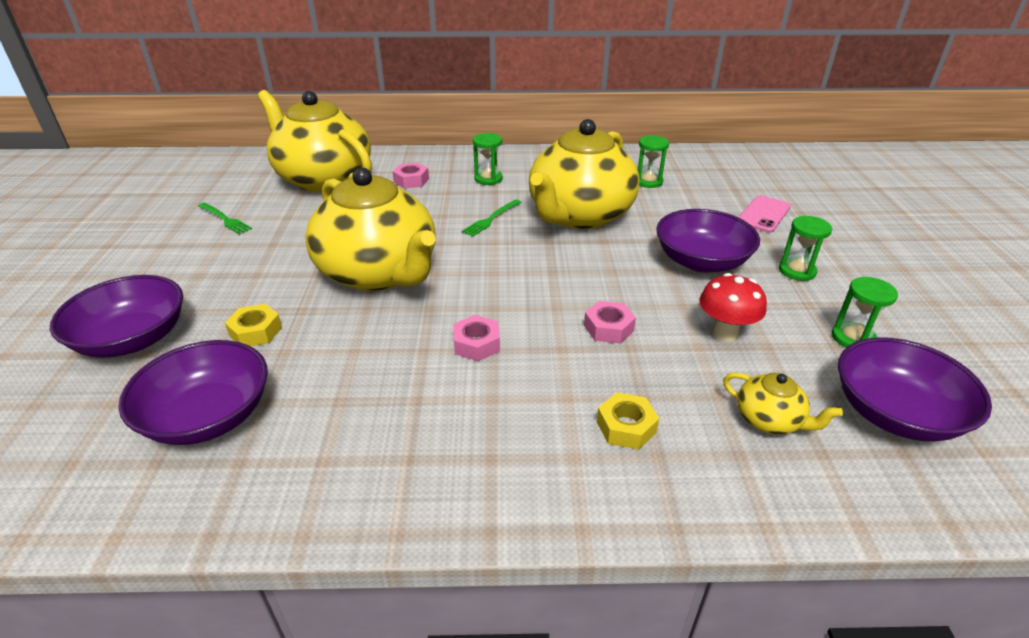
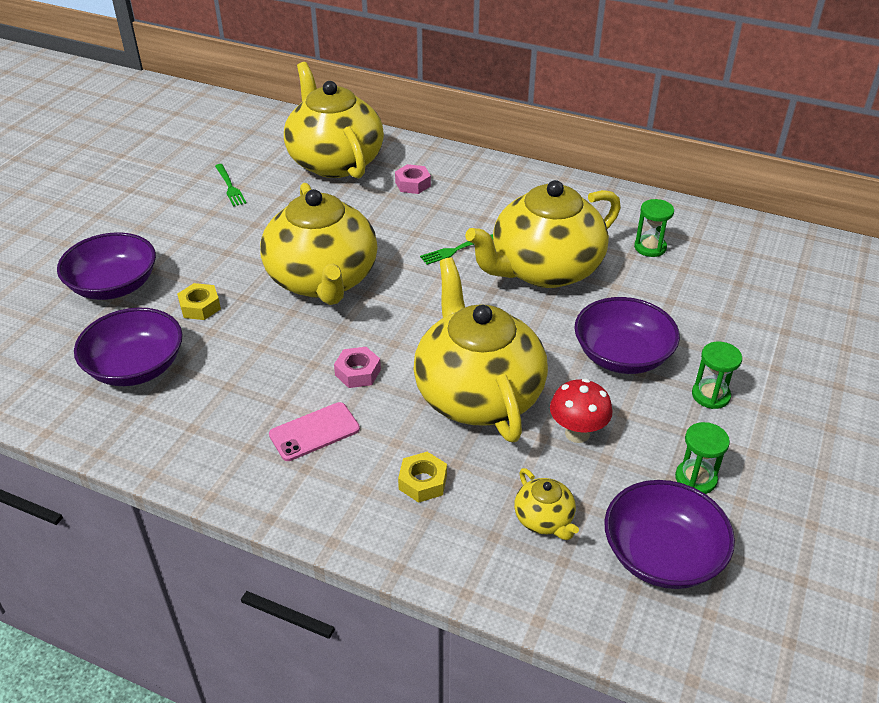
camera: 25 degrees right, 5 degrees up
(488, 179) = (487, 201): green hourglass -> none
(608, 328) = (477, 394): pink nut -> yellow teapot
(764, 214) = (740, 322): pink phone -> pink phone (314, 432)

